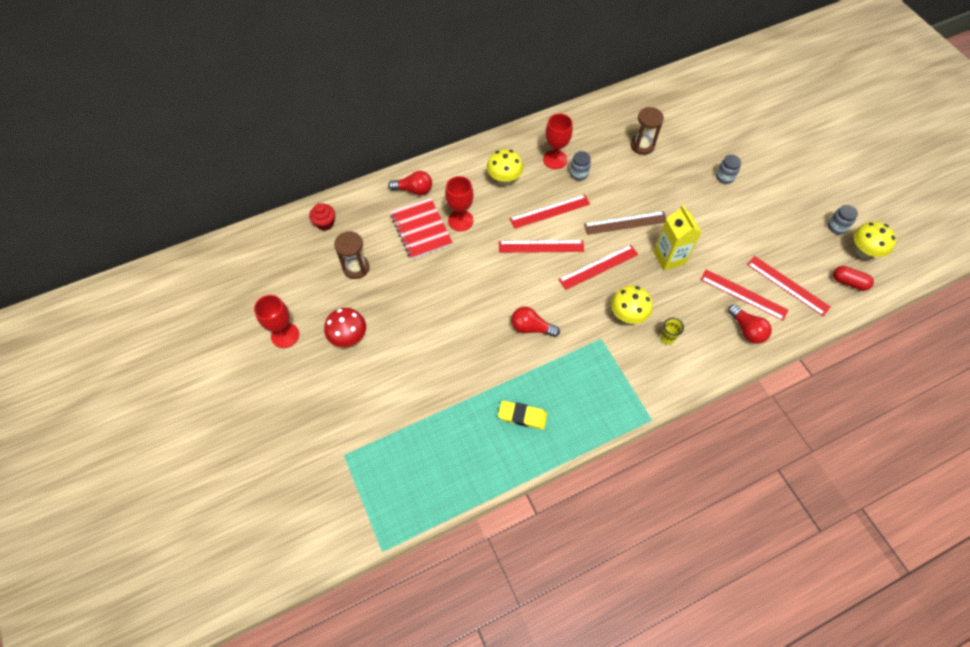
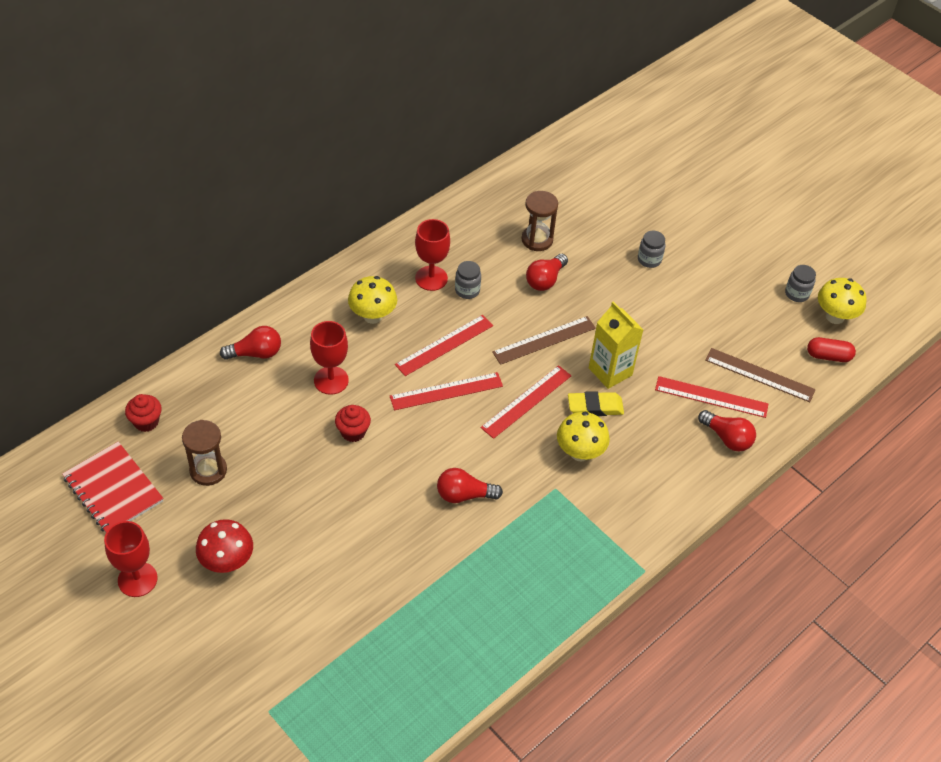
camera: 20 degrees left, 10 degrees down
(421, 229) = (281, 402): red notebook -> red notebook (113, 489)
(465, 262) = (353, 432): none -> red cupcake
(522, 416) = (485, 605): yellow eraser -> yellow eraser (595, 407)
(639, 177) = (545, 280): none -> red light bulb
(667, 338) = (636, 469): yellow cup -> none
(787, 285) = (759, 375): red ruler -> brown ruler

